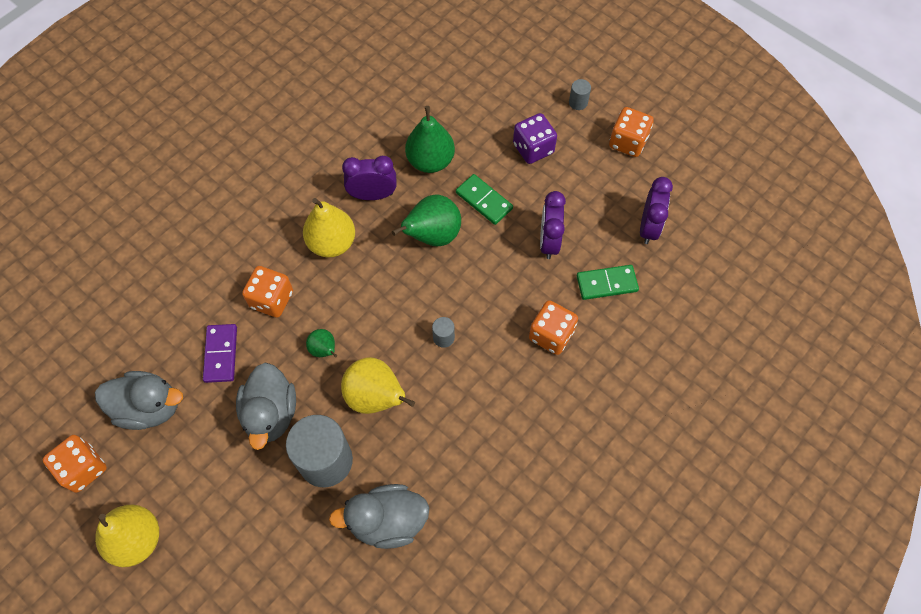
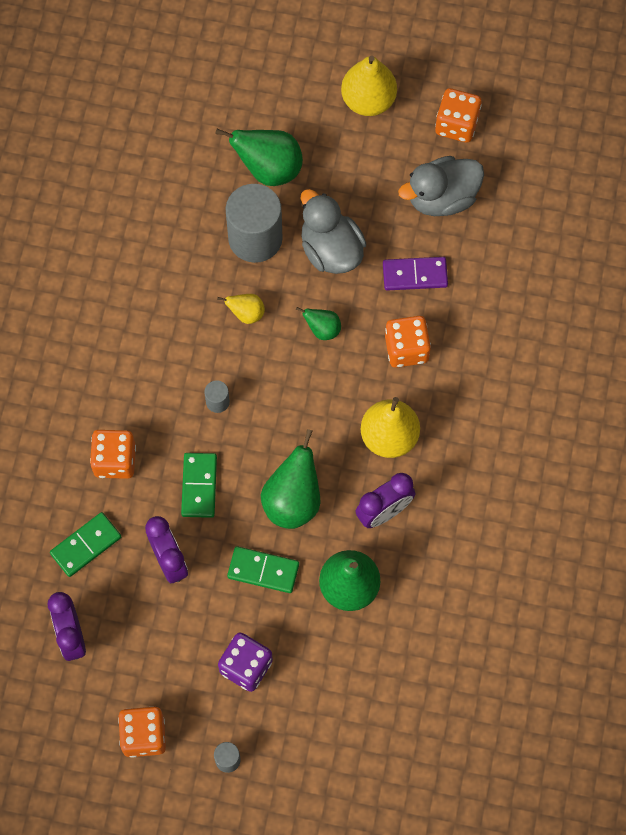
camera: 150 degrees right, 5 degrees up
(221, 354) = (415, 275): purple domino -> purple domino turned 60 degrees counterclockwise
(270, 521) = (269, 169): none -> green pear
(376, 397) = (246, 314): yellow pear -> yellow pear, size x0.53
(387, 521) = (170, 220): grey duck -> none
(496, 282) = (199, 486): none -> green domino

